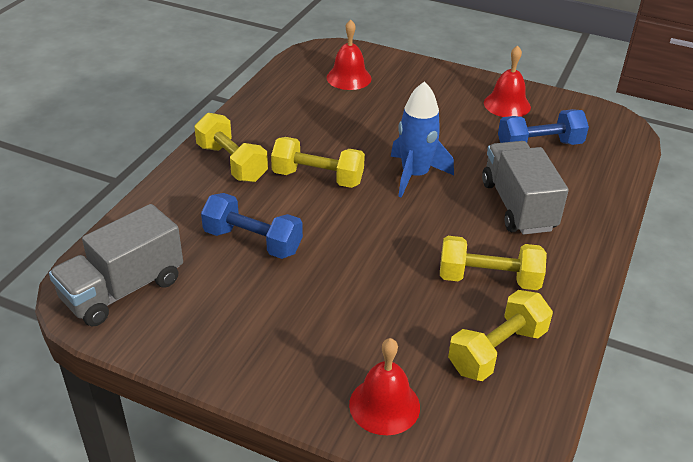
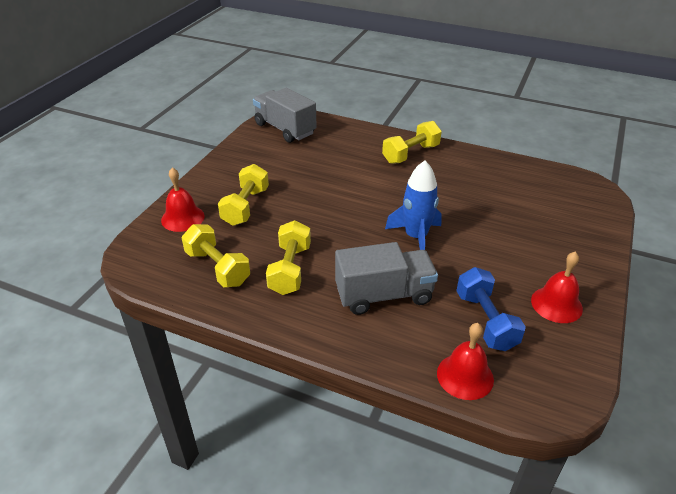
camera: 90 degrees right, 0 degrees up
(253, 241) = (327, 167): blue dumbbell -> none
(317, 178) = (401, 190): yellow dumbbell -> yellow dumbbell (245, 206)
(349, 78) = (555, 203): red bell -> red bell (465, 376)

